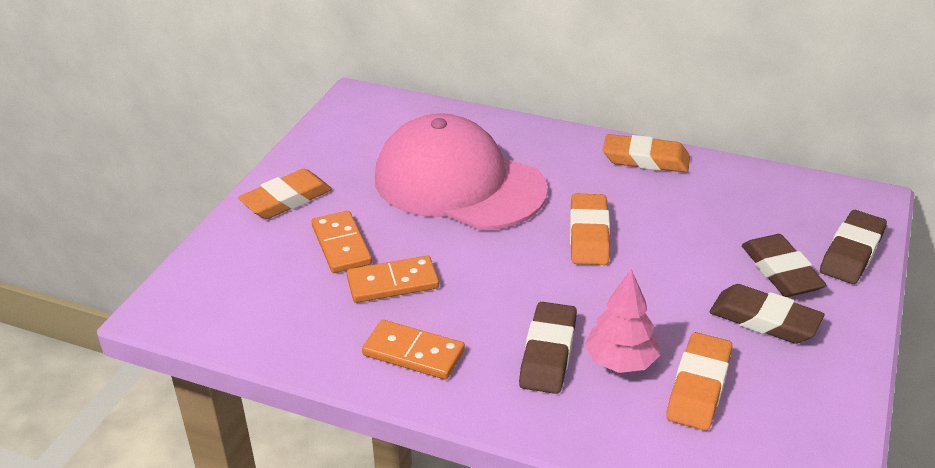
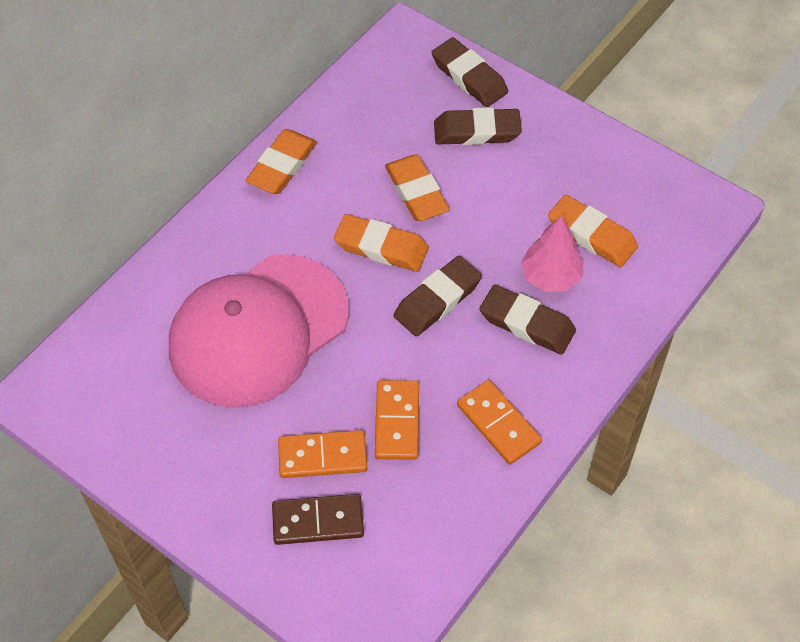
camera: 75 degrees left, 20 degrees up
(274, 255) = (318, 521): none -> brown domino
(286, 200) = (223, 497): orange eraser -> orange eraser (416, 192)
(413, 353) = (498, 424): orange domino -> orange domino turned 75 degrees counterclockwise
(764, 320) = (531, 165): brown eraser -> brown eraser (437, 300)

